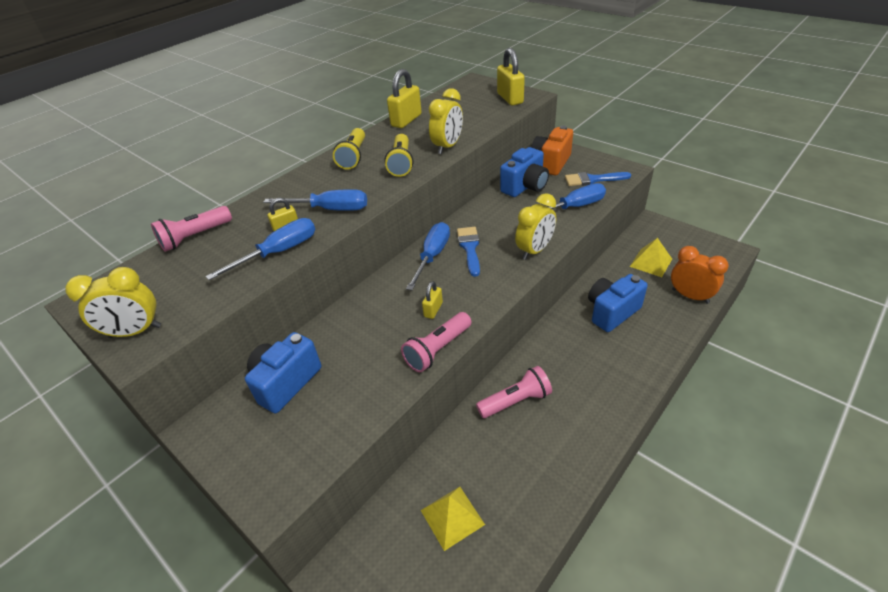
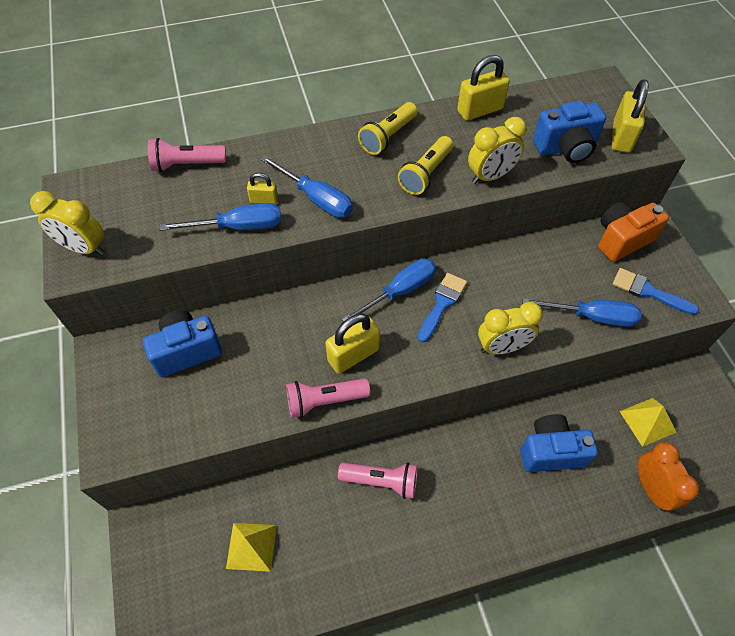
camera: 30 degrees right, 15 degrees up
(433, 310) = (353, 355): yellow padlock -> yellow padlock, size x1.83
(525, 187) = (564, 257): blue camera -> blue camera (565, 148)

